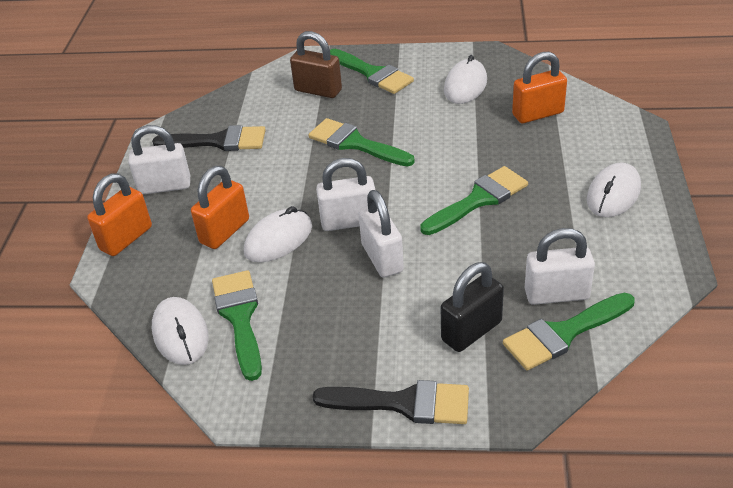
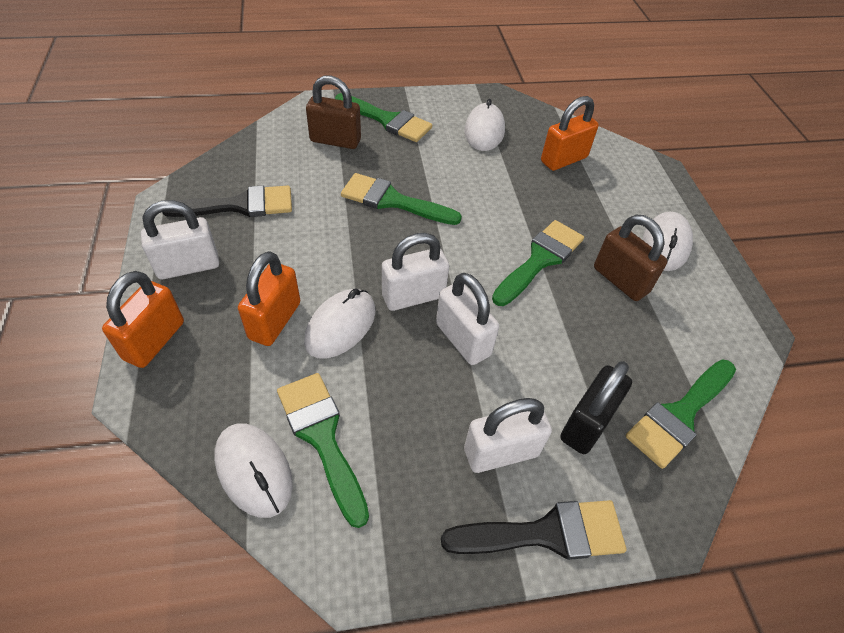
camera: 20 degrees left, 10 degrees up
(552, 222) = (620, 280): none -> brown padlock
(556, 294) = (655, 367): white padlock -> white padlock (501, 452)

